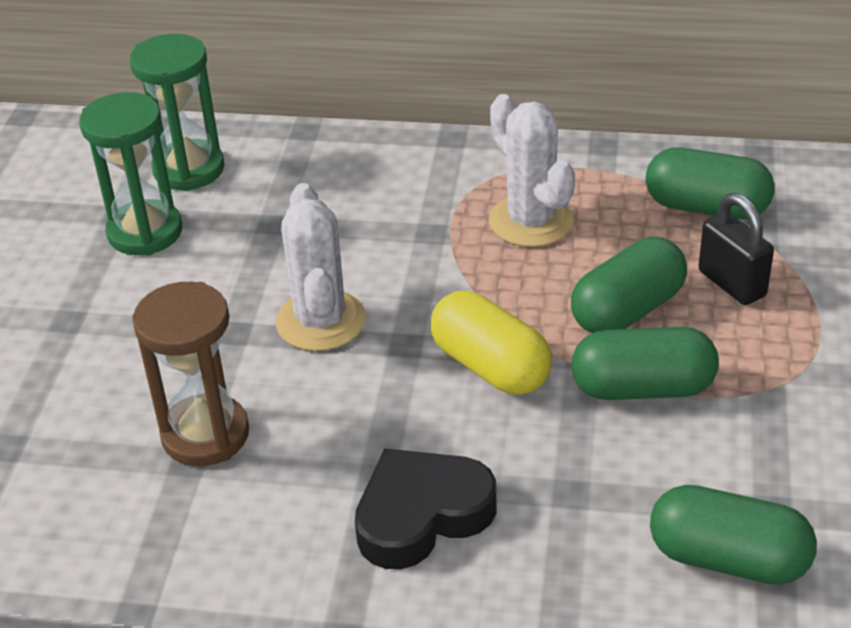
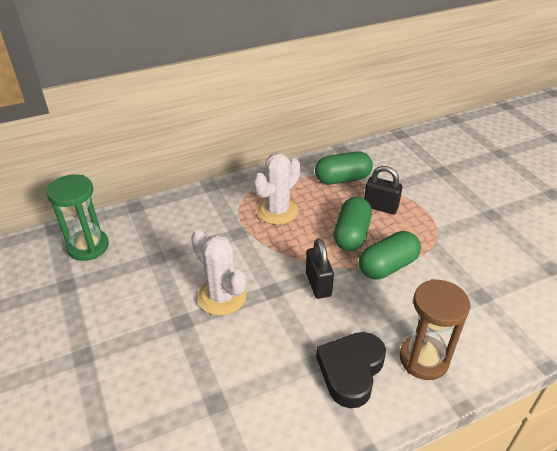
camera: 35 degrees left, 0 degrees up
(145, 232) = (90, 289): green hourglass -> none
(205, 434) = (212, 383): brown hourglass -> brown hourglass (424, 359)
(490, 366) = (318, 284): yellow capsule -> black padlock
(531, 221) = (277, 211): white cactus -> white cactus turned 75 degrees counterclockwise
(728, 559) = (485, 326): green capsule -> none

